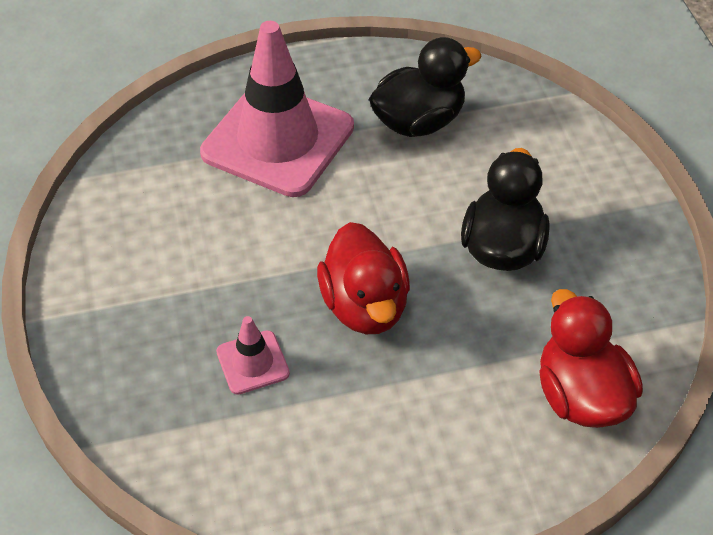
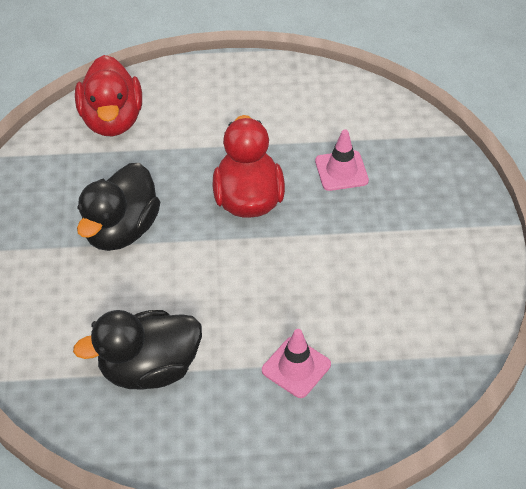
camera: 170 degrees left, 0 degrees up
(278, 140) = (296, 367): pink traffic cone -> pink traffic cone, size x0.44

